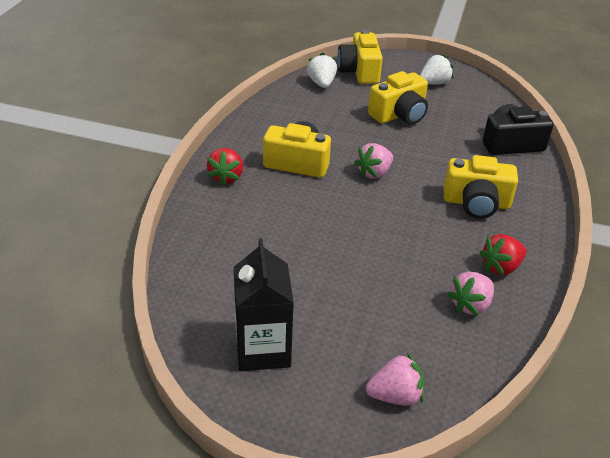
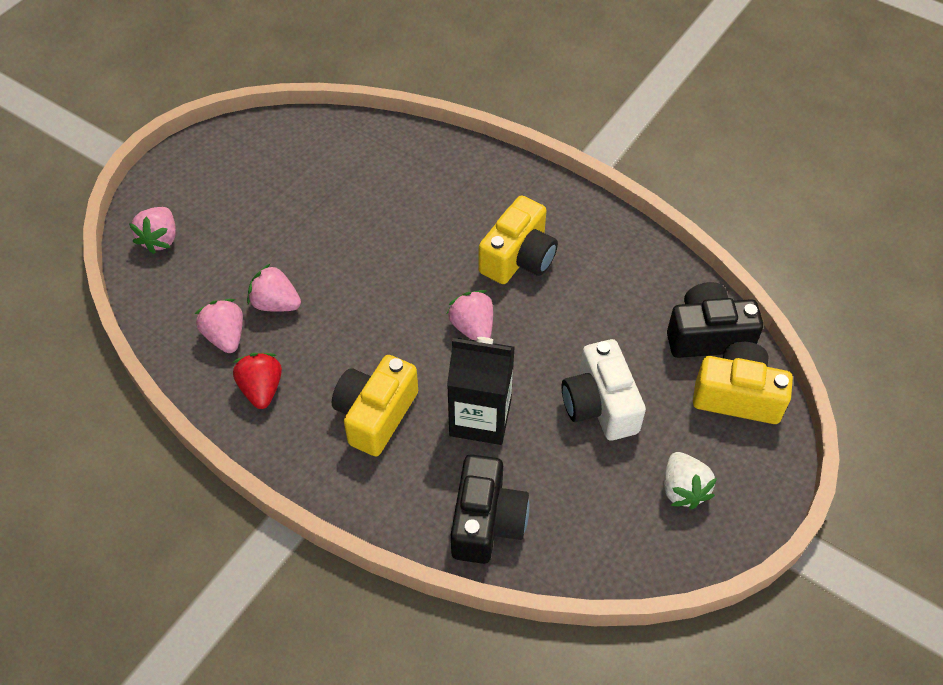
camera: 110 degrees right, 15 degrees up
(226, 177) = (511, 188): red strawberry -> none
(263, 349) = (255, 166): black carton -> black carton (480, 418)
(321, 83) = (707, 335): white strawberry -> black camera
(399, 114) = (600, 405): yellow camera -> white camera
(418, 283) = (276, 303): none -> pink strawberry

